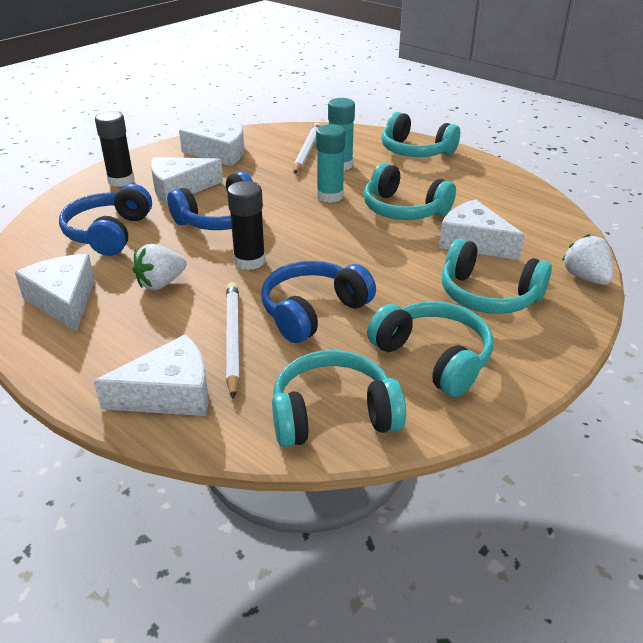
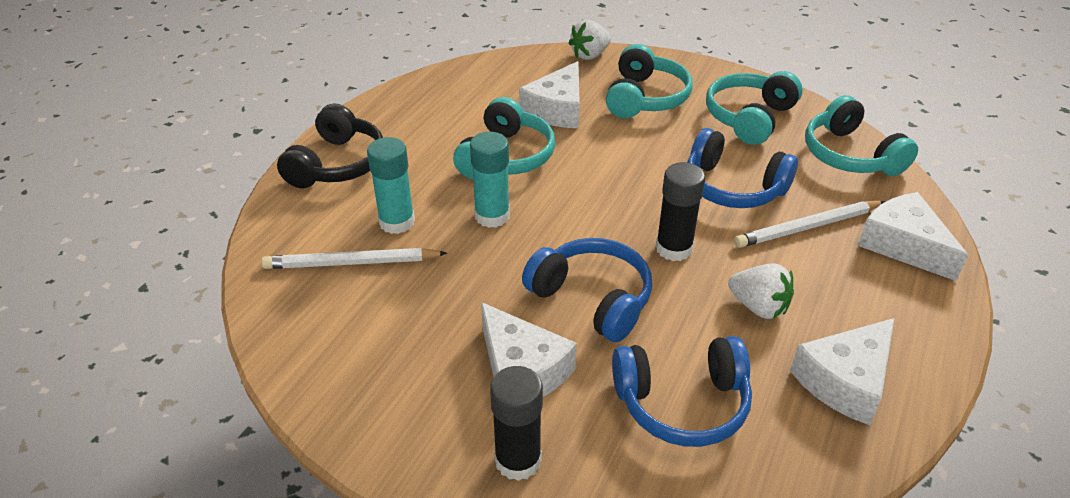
camera: 105 degrees left, 5 degrees up
(220, 154) = (381, 360): white cheese -> none
(415, 151) = (337, 164): turquoise headphones -> black headphones

